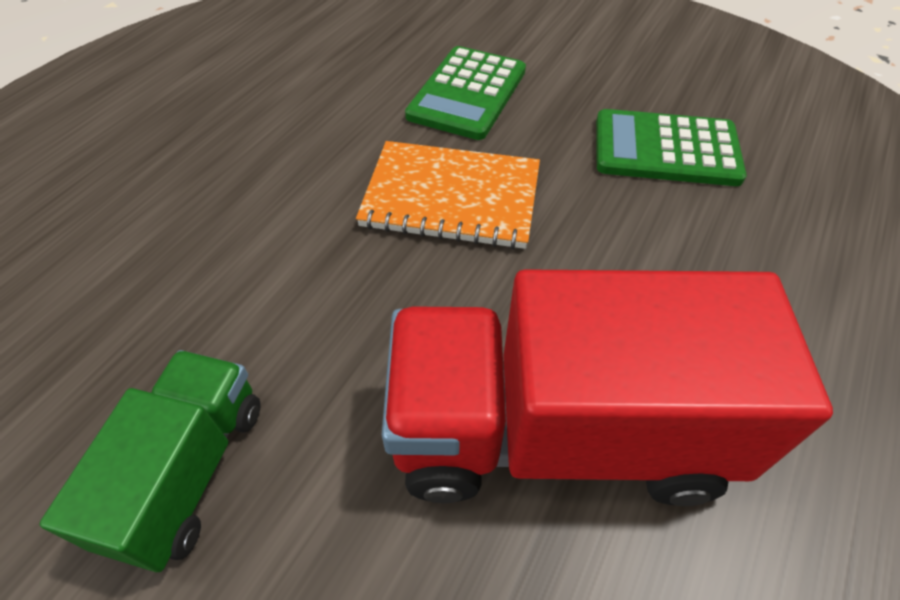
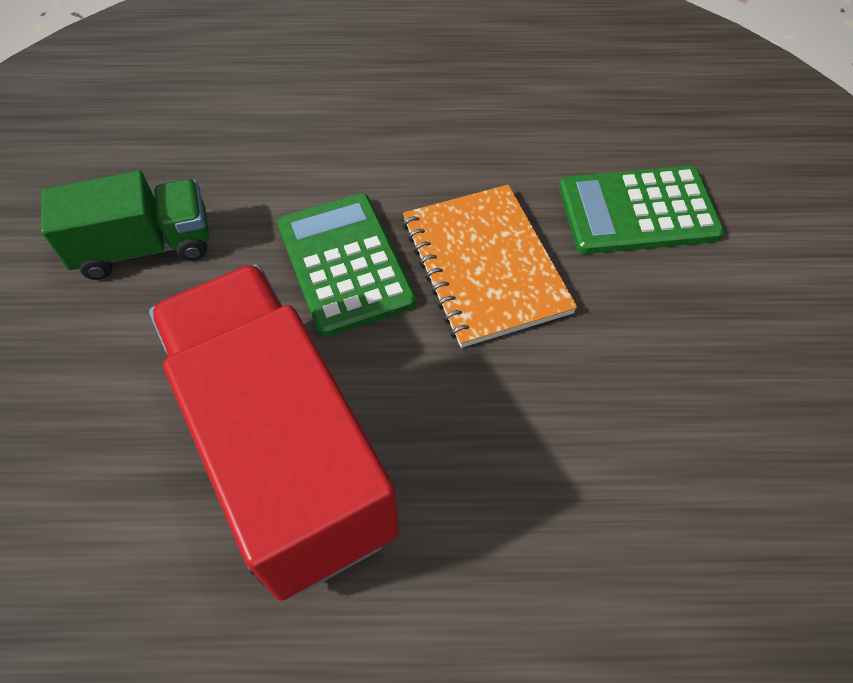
camera: 60 degrees right, 5 degrees up
(666, 149) = (702, 418): green calculator -> green calculator (345, 264)

